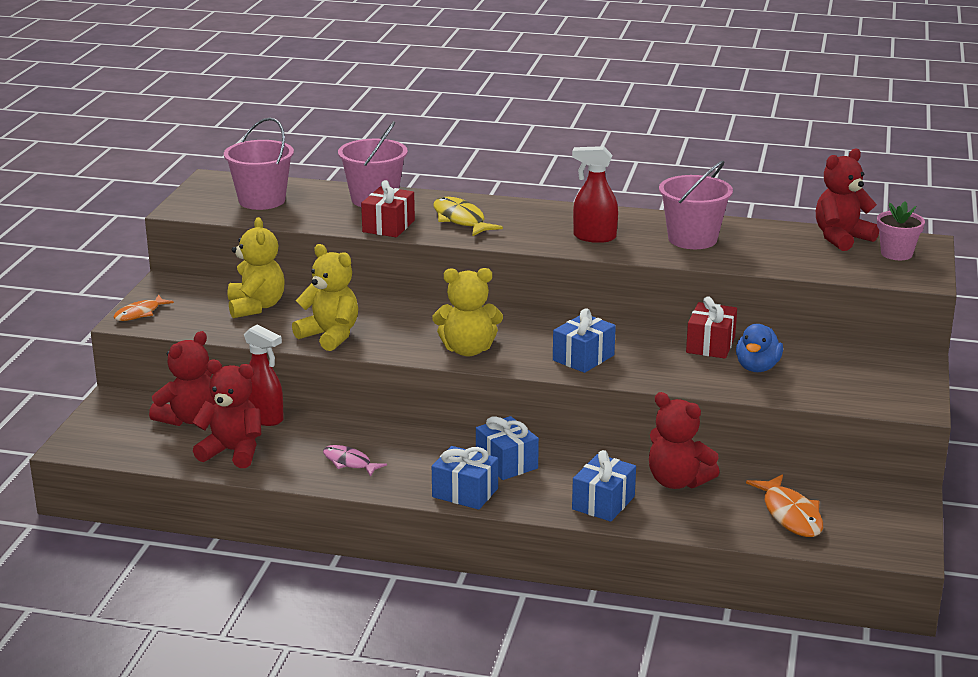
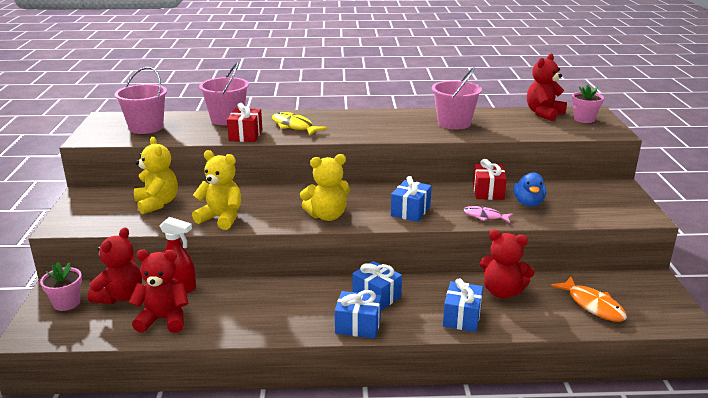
camera: 15 degrees left, 0 degrees up
(124, 417) = (66, 303): none -> pink flower pot
(140, 313) = (66, 219): orange fish -> none
(349, 462) = (259, 314): pink fish -> pink fish (485, 216)
(594, 237) = (390, 128): red spray bottle -> none

